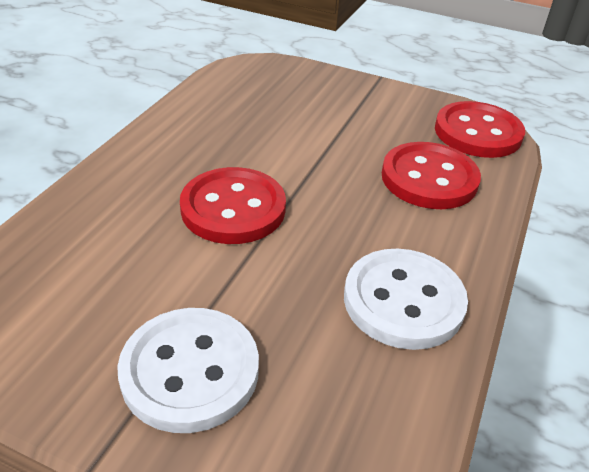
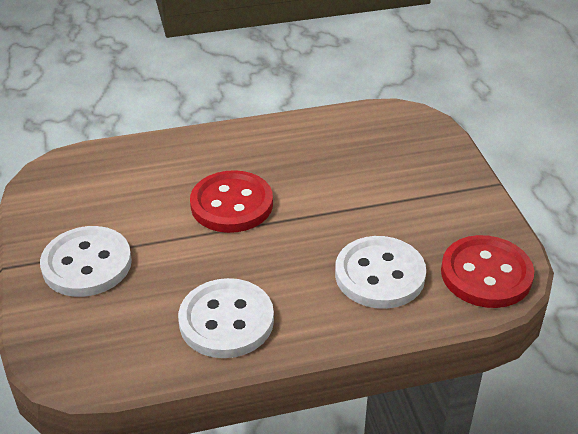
camera: 55 degrees right, 0 degrees up
(429, 178) = (379, 275): red button -> white button

